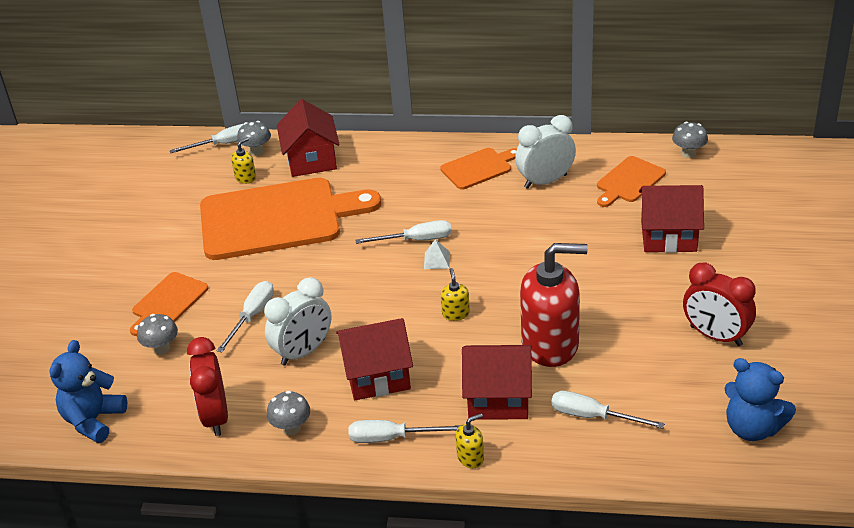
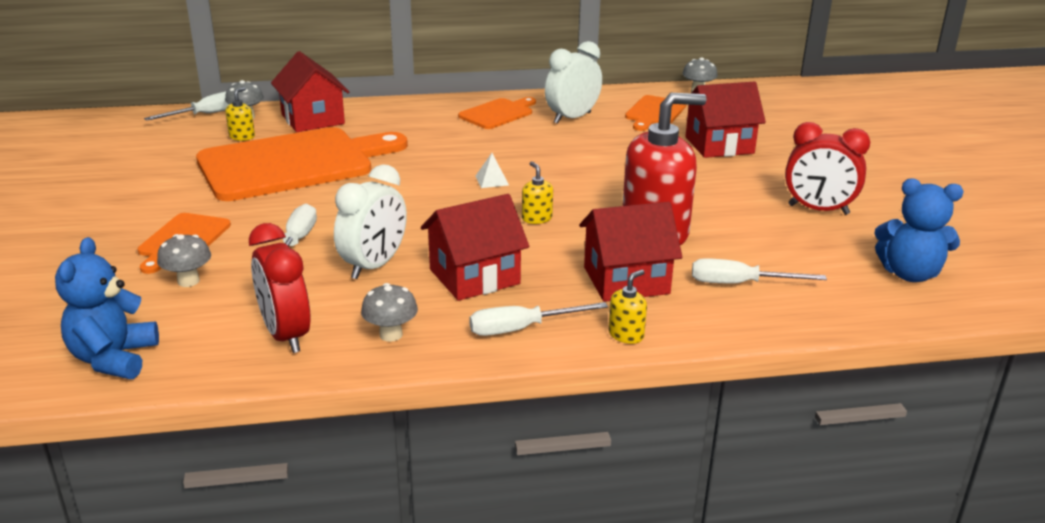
camera: 20 degrees left, 10 degrees down
(416, 240) = (460, 167): white screwdriver -> none

